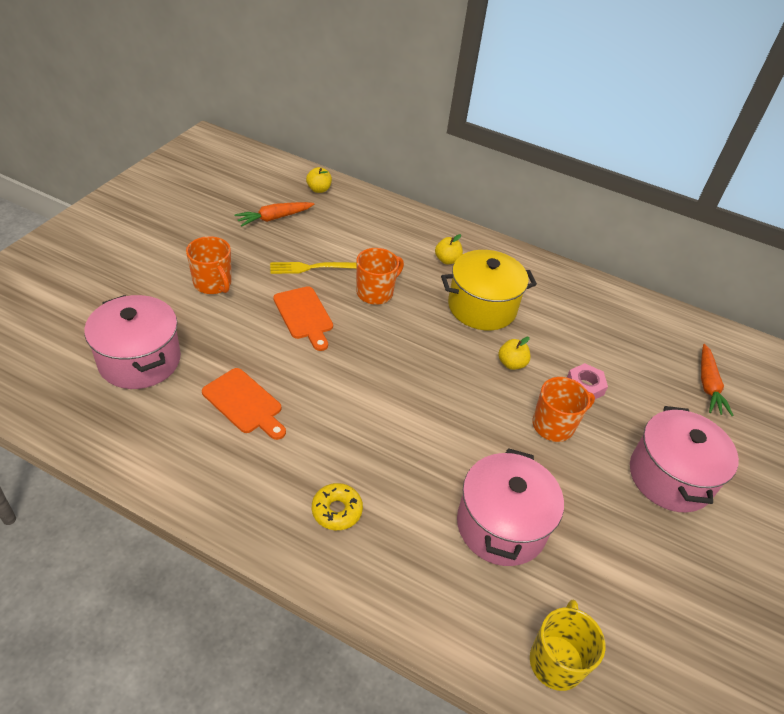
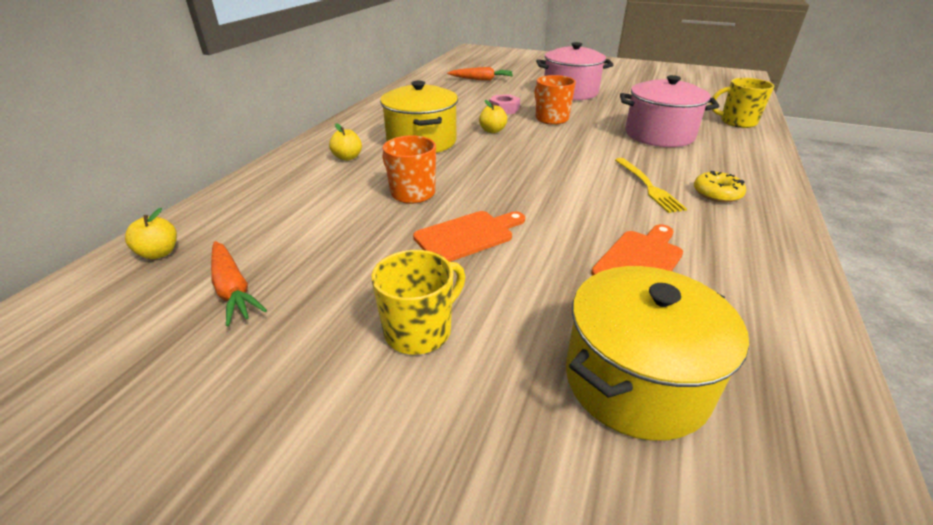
camera: 90 degrees left, 10 degrees down
(139, 360) = (636, 381): pink pot -> yellow pot
(213, 284) = (419, 331): orange mug -> yellow mug
(312, 267) = (367, 239): yellow fork -> yellow fork (648, 186)

